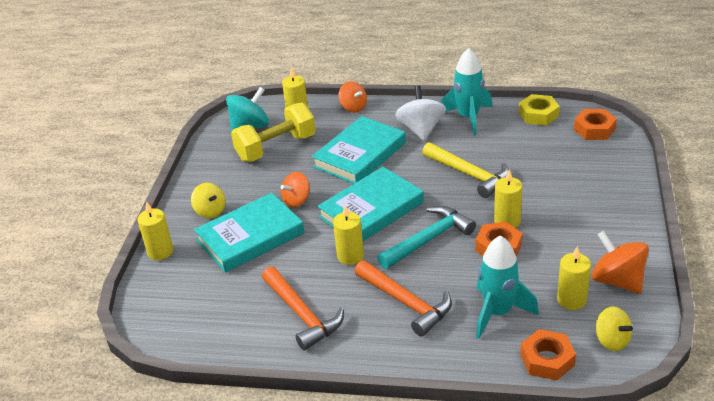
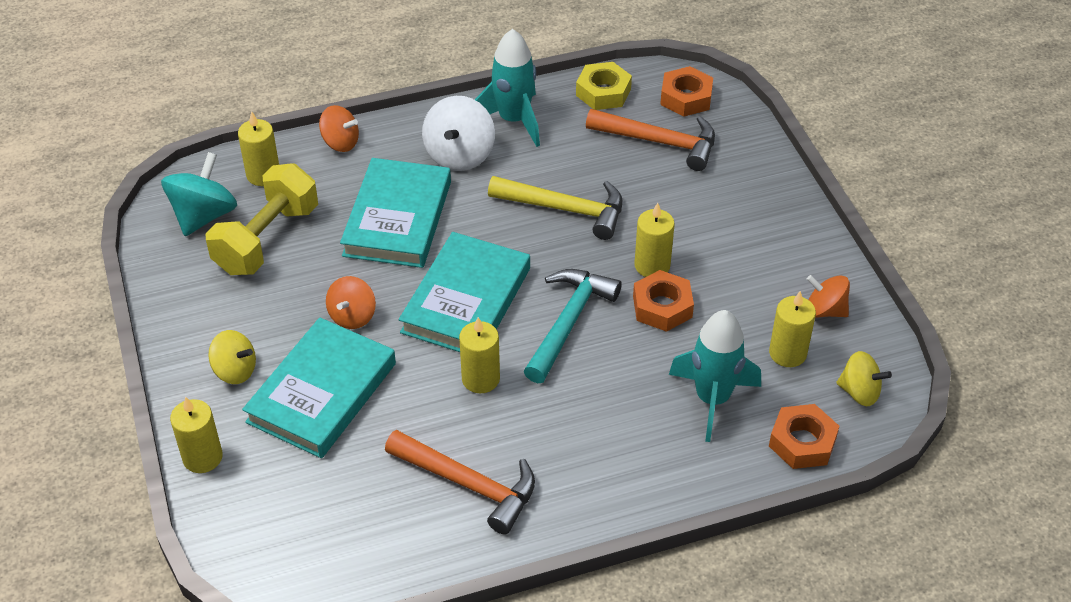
camera: 30 degrees left, 10 degrees up
(406, 303) = (594, 422): orange hammer -> orange hammer (660, 142)
(421, 129) = (459, 155): white spinning top -> white spinning top turned 135 degrees counterclockwise
(617, 281) = (825, 310): orange spinning top -> orange spinning top, size x0.65

